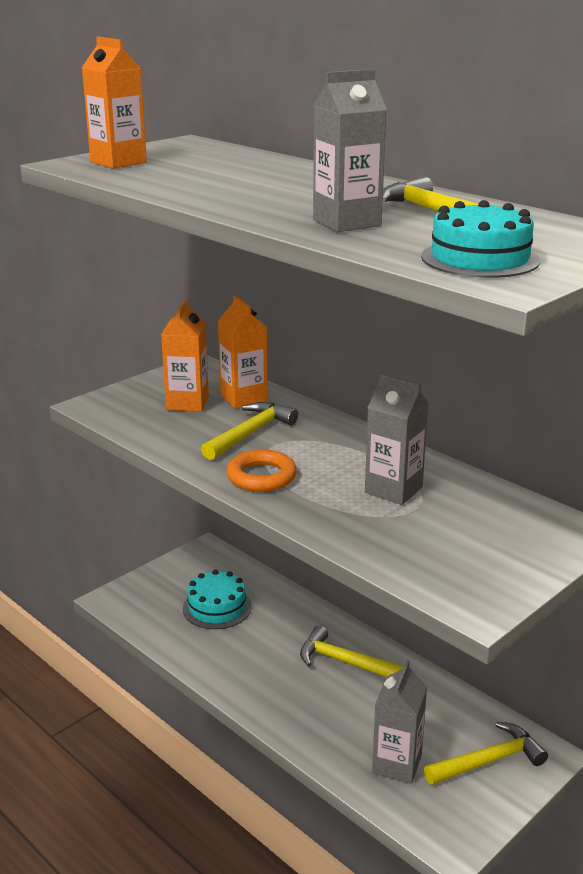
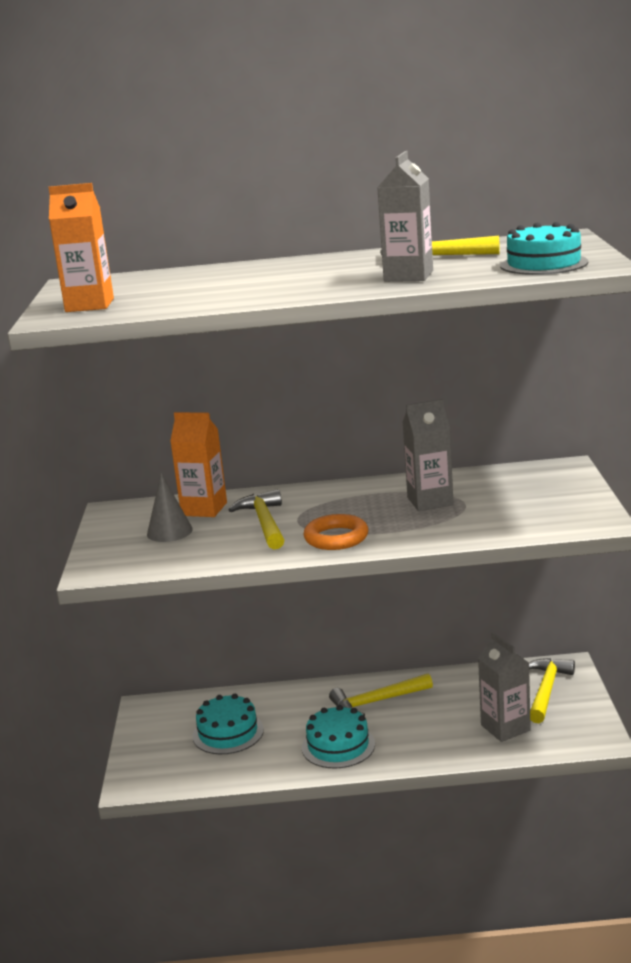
camera: 45 degrees left, 5 degrees down
(187, 403) = (169, 532): orange carton -> grey cone
(261, 675) = (338, 746): none -> turquoise cake

